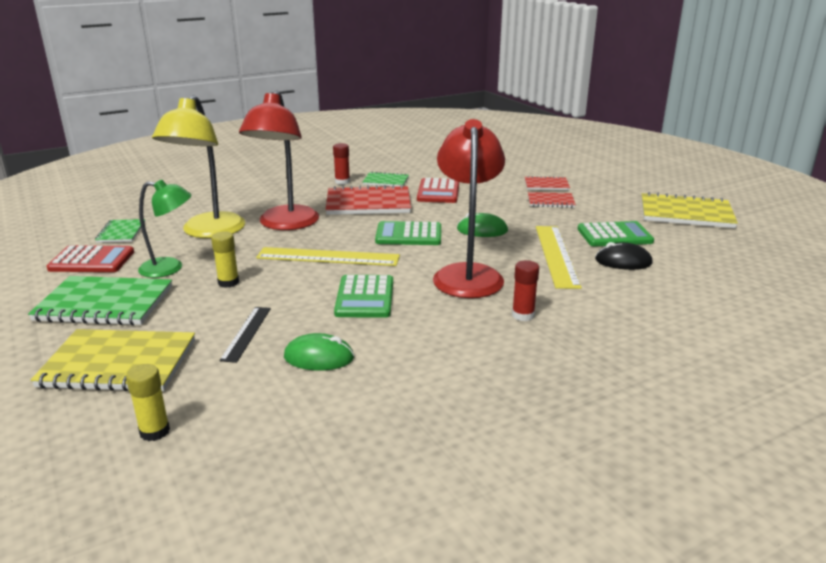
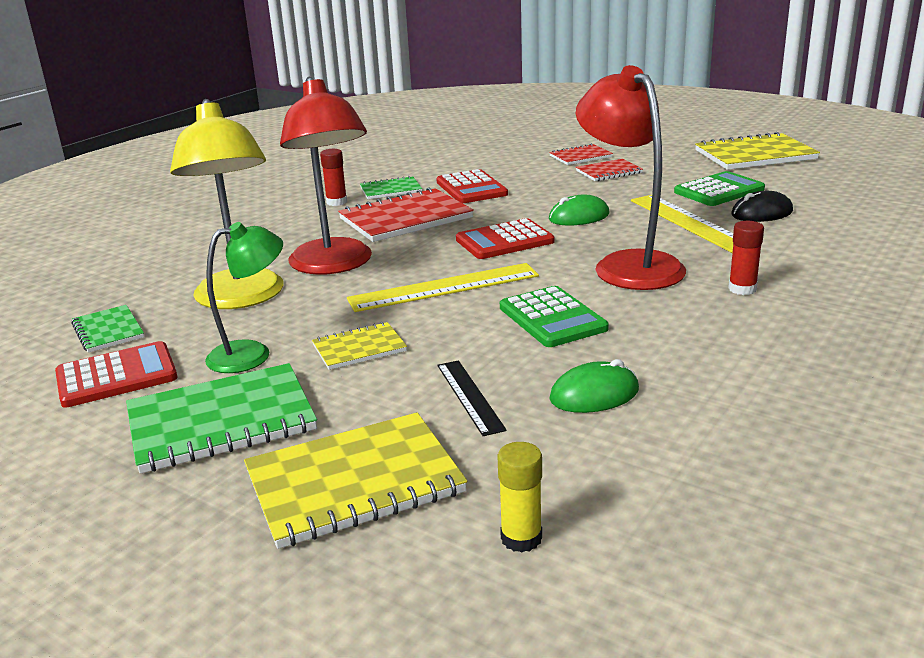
camera: 25 degrees left, 0 degrees up
(228, 282) = (359, 348): yellow glue stick -> yellow notebook
(409, 235) = (504, 241): green calculator -> red calculator

